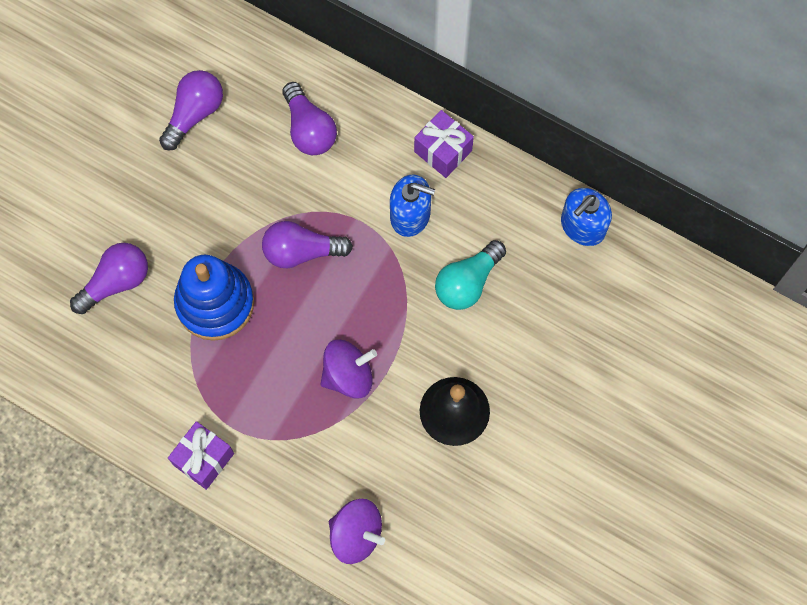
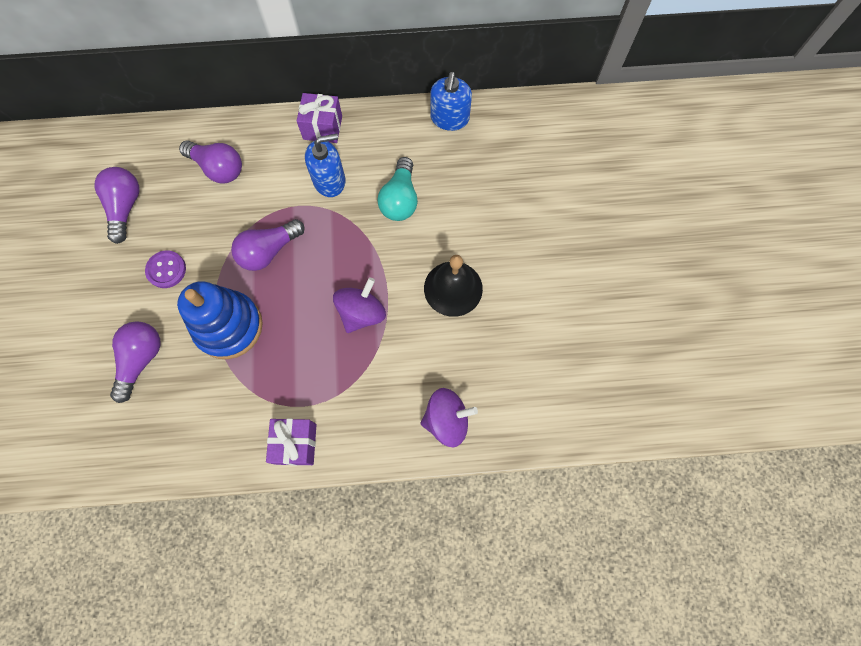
camera: 35 degrees left, 0 degrees up
(193, 206) = (166, 270): none -> purple button

